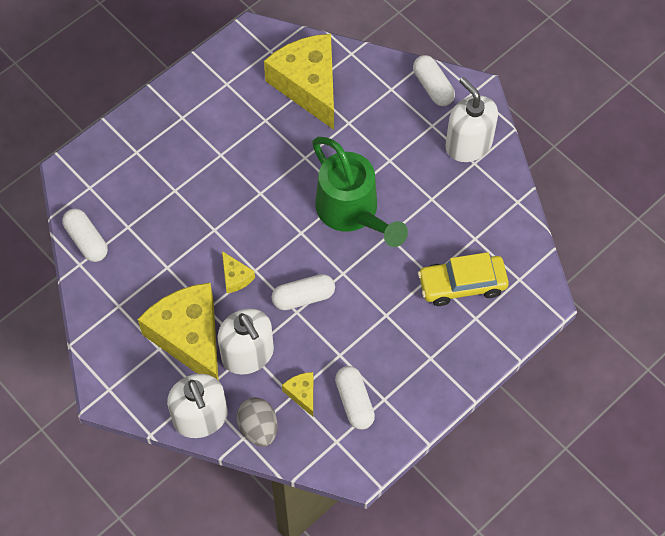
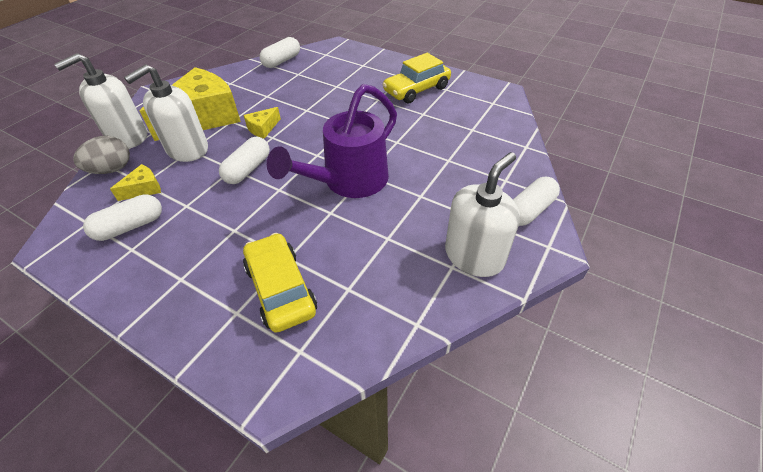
camera: 75 degrees right, 15 degrees down
(217, 112) = (416, 90): none -> yellow car
(303, 297) = (248, 169): white capsule -> white capsule turned 60 degrees clockwise
(308, 85) = (472, 129): yellow cheese -> none
(352, 212) = (349, 182): green watering can -> purple watering can

